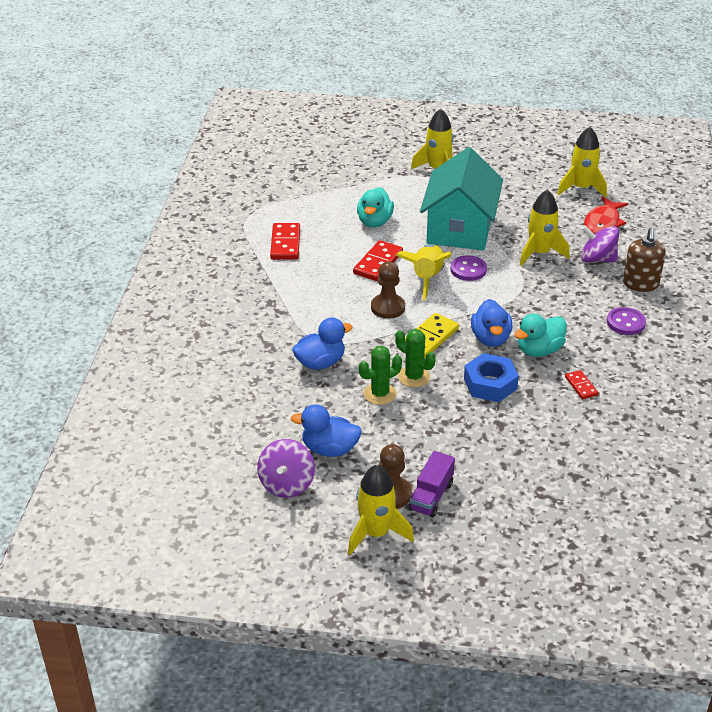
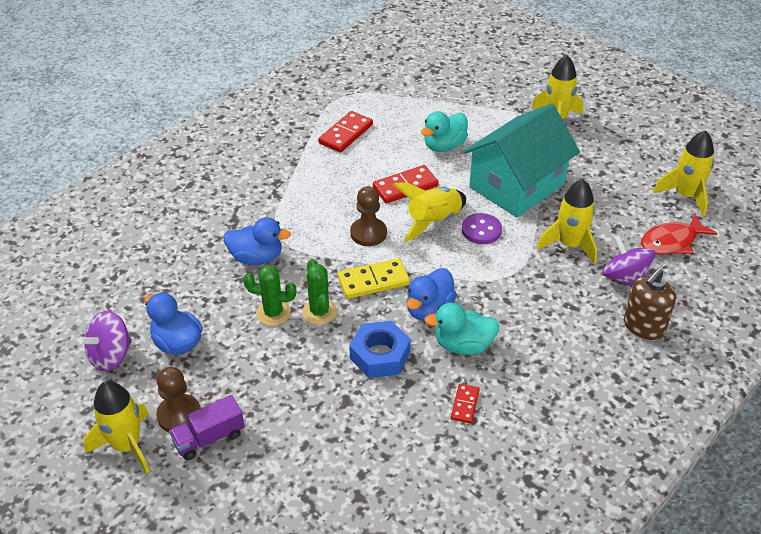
camera: 35 degrees right, 5 degrees up
(625, 322) = (583, 360): purple button -> none

